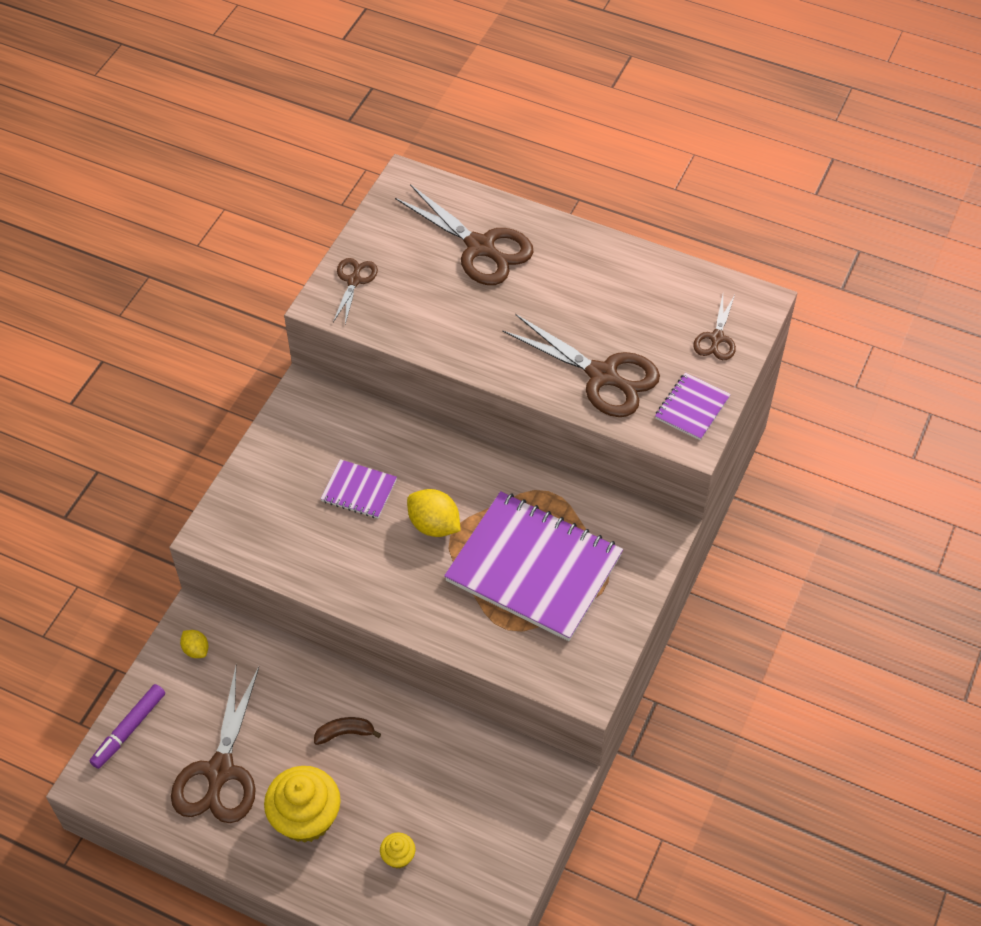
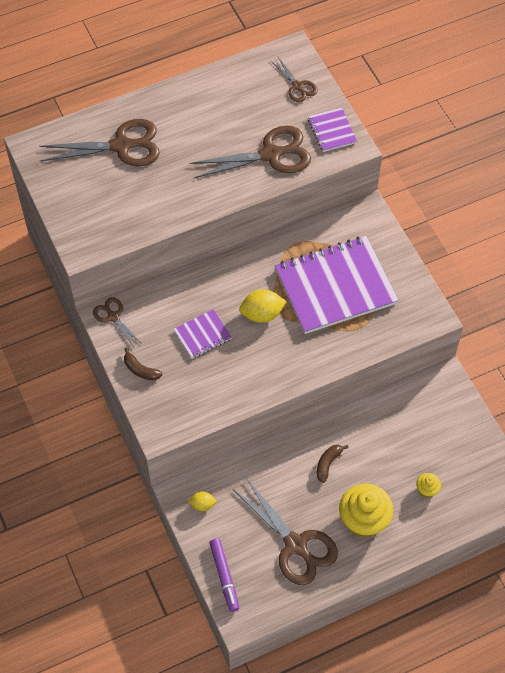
camera: 50 degrees left, 5 degrees up
(268, 467) = (140, 370): none -> brown banana
(354, 280) = (80, 224): brown scissors -> brown scissors (113, 317)

